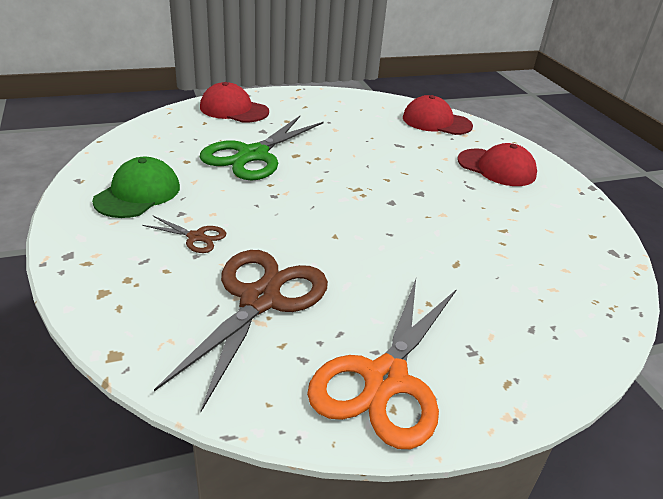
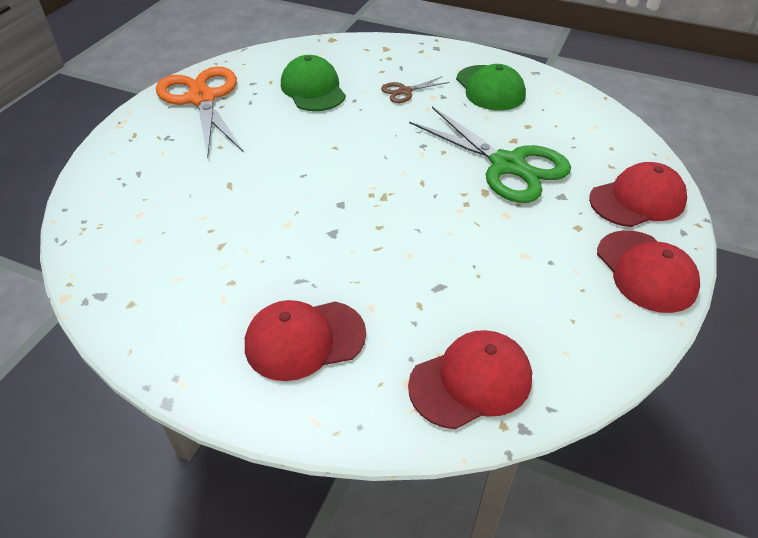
camera: 135 degrees right, 10 degrees up
(253, 155) = (507, 165): green scissors -> green scissors turned 150 degrees clockwise
(260, 300) = (313, 89): brown scissors -> green cap
(297, 99) = (646, 271): none -> red cap

